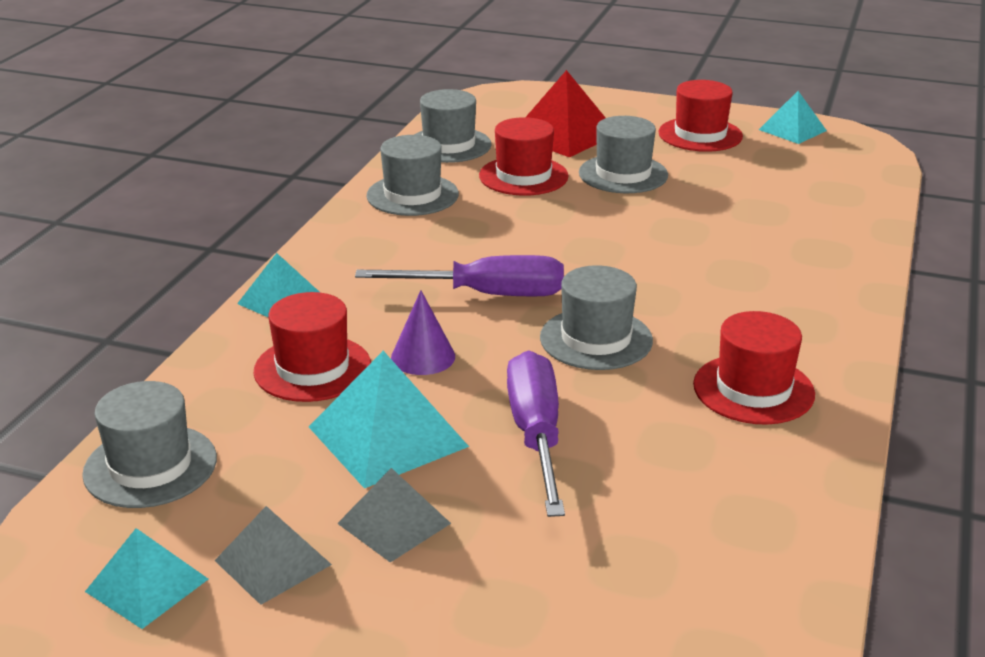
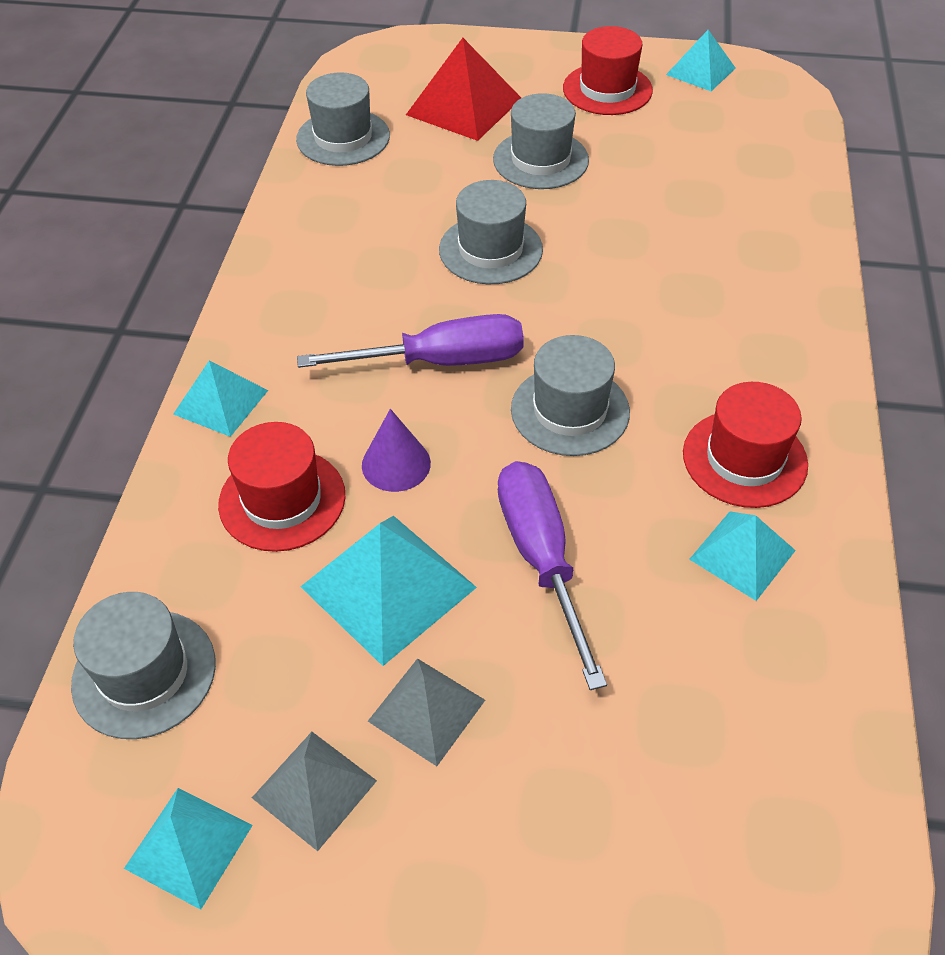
camera: 10 degrees left, 20 degrees up
(412, 195) = (323, 220): grey hat -> grey hat (490, 250)
(523, 176) = (436, 176): red hat -> none
(730, 454) = (742, 554): none -> turquoise pyramid

